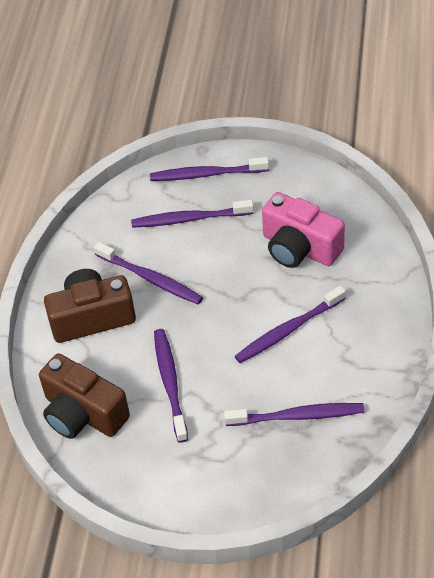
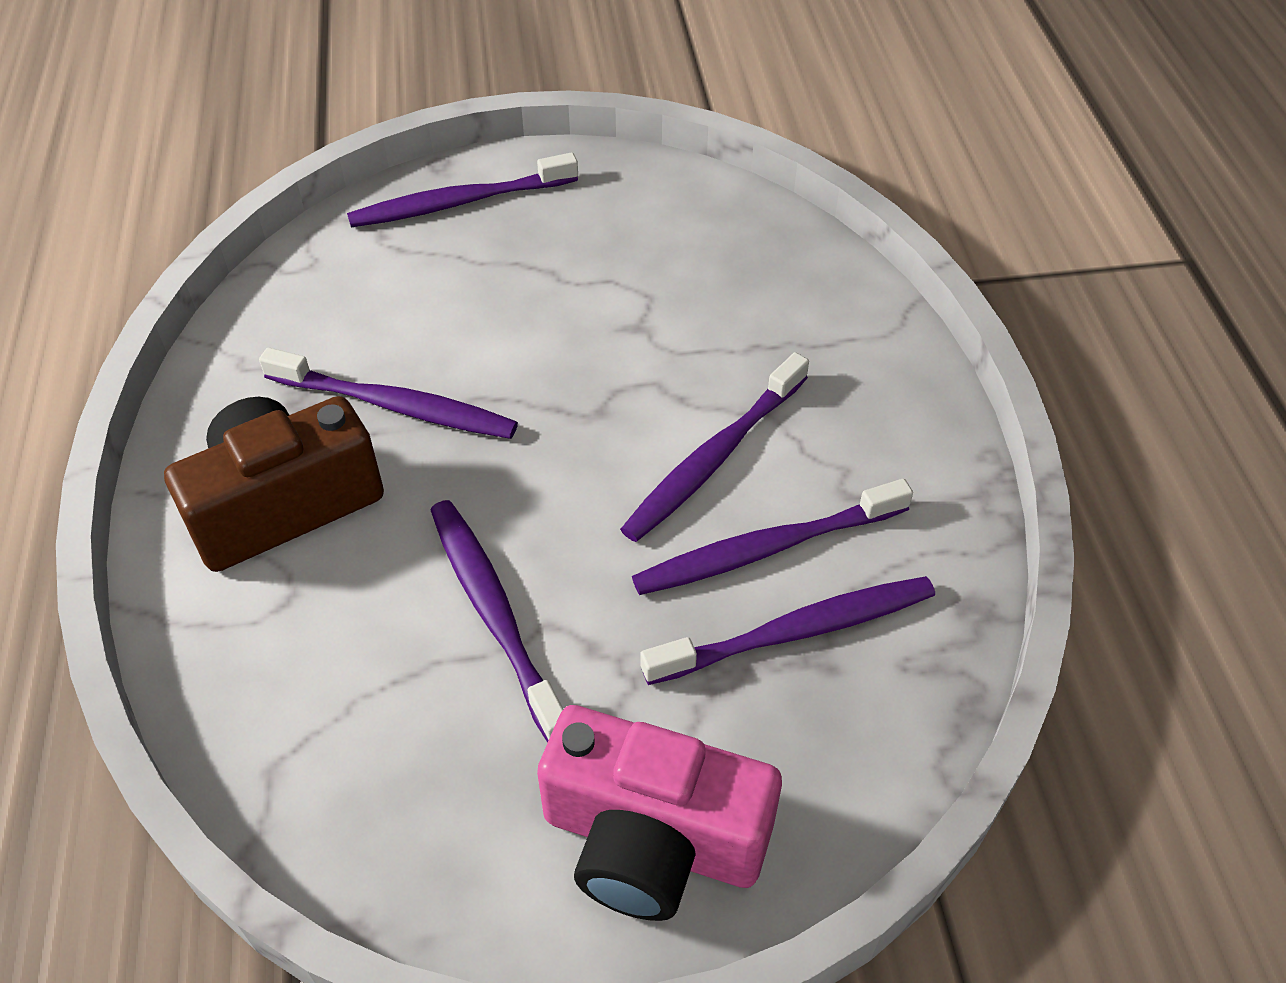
camera: 20 degrees left, 0 degrees up
(83, 413) = (307, 723): brown camera -> none
(189, 219) = (446, 284): purple toothbrush -> purple toothbrush (765, 549)
(299, 248) = (682, 302): pink camera -> pink camera (652, 840)

